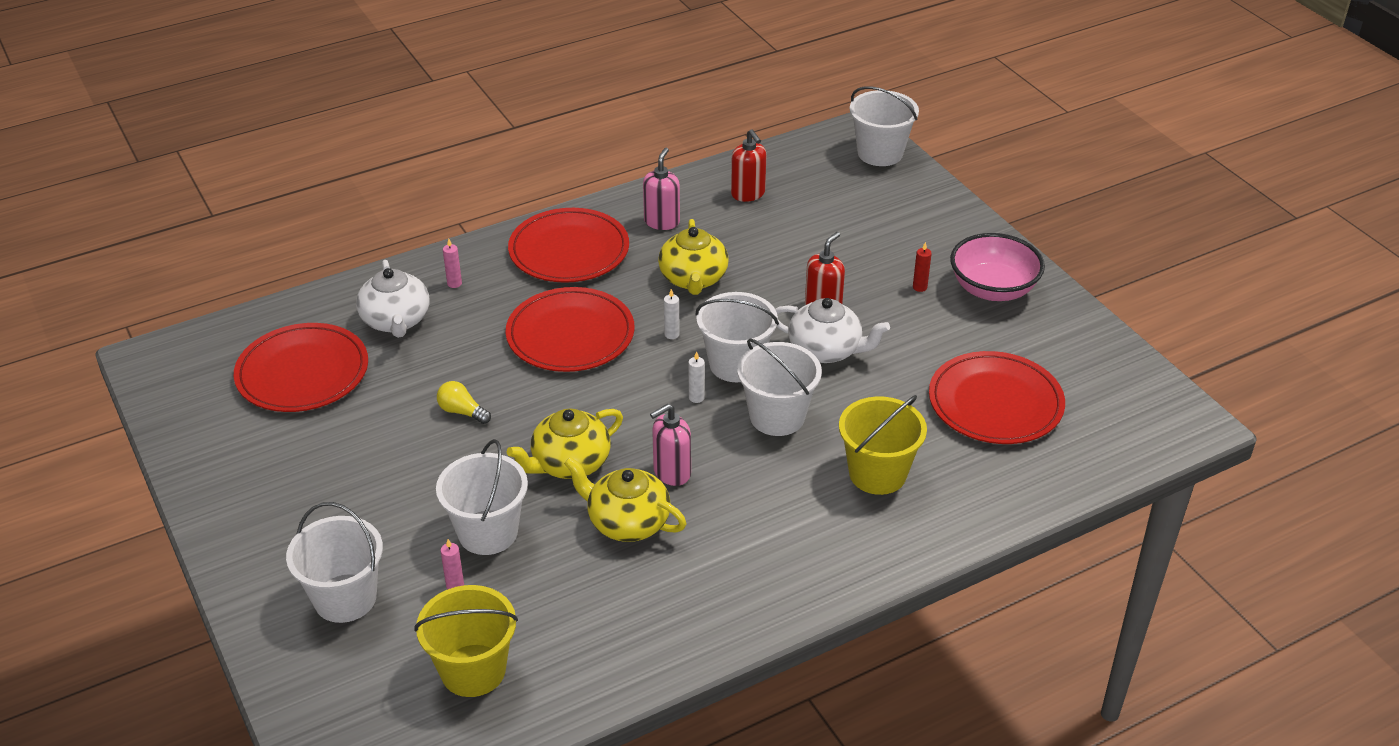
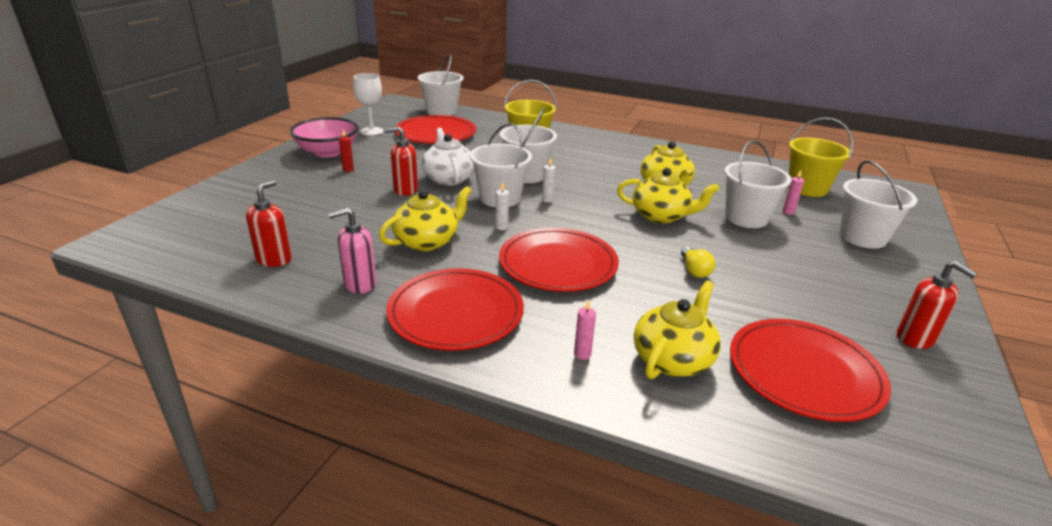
camera: 130 degrees left, 10 degrees down
(235, 468) = (915, 338): none -> red soap dispenser
(396, 321) = (673, 359): white teapot -> yellow teapot
(671, 472) = (614, 187): pink soap dispenser -> none
(880, 153) = (156, 223): white bucket -> white bucket (441, 111)
(1051, 348) = (371, 131): none -> white goblet

